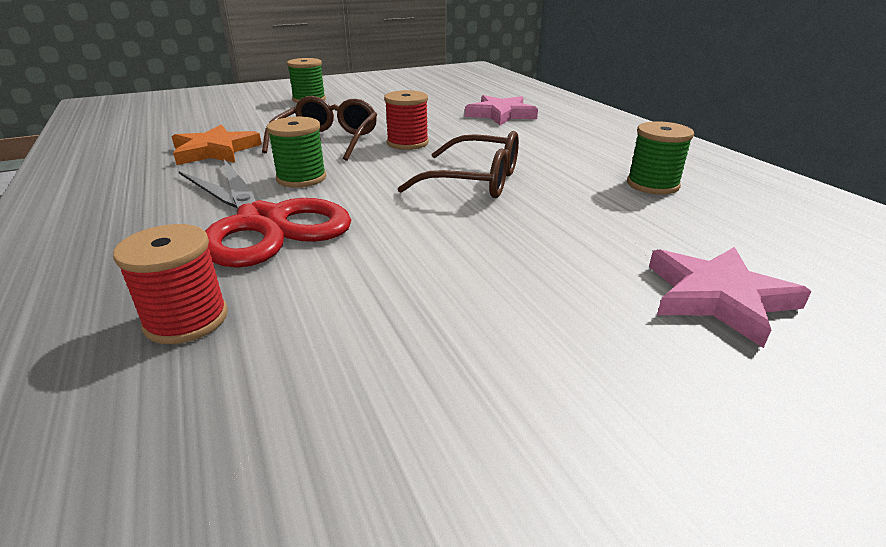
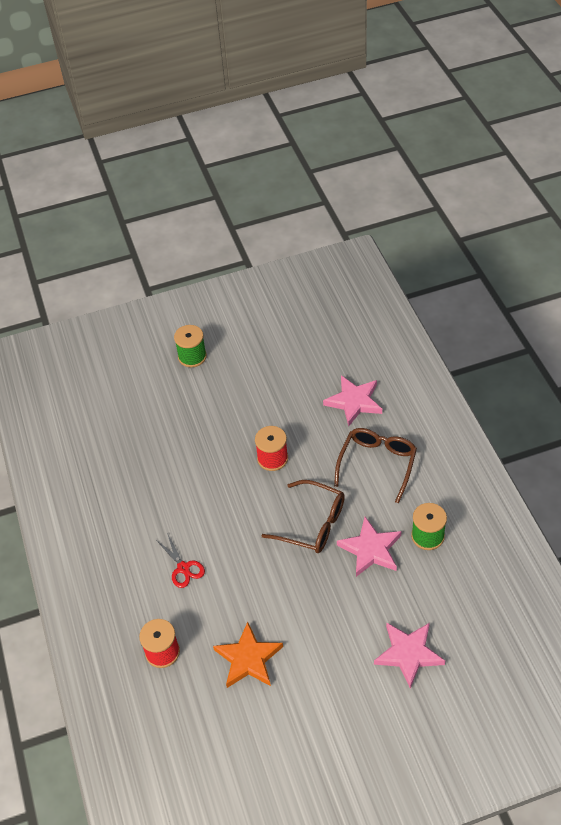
camera: 10 degrees right, 20 degrees up
(215, 151) = (135, 465): orange star -> orange star (248, 659)
(263, 222) = (183, 568): red scissors -> red scissors, size x0.43
(301, 178) = (200, 513): green spool -> none
(327, 140) = (213, 450): brown glasses -> brown glasses (377, 464)
(574, 197) = (370, 549): none -> pink star

